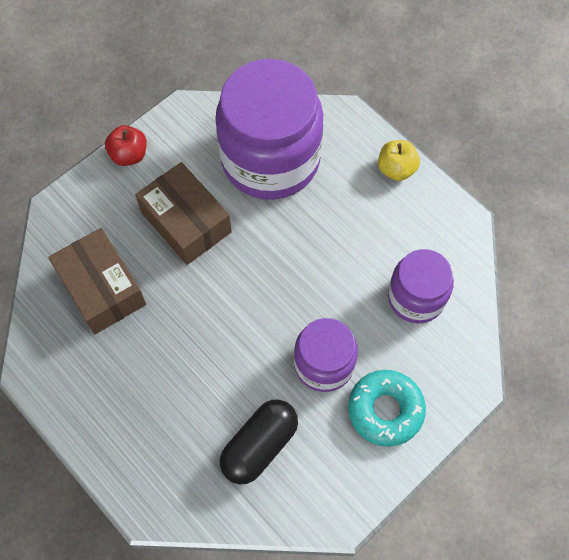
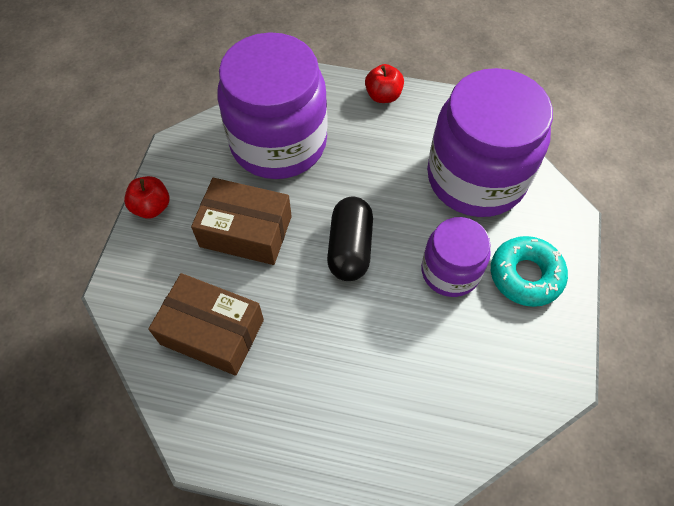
camera: 35 degrees left, 5 degrees down
(259, 446) = (454, 371): black capsule -> black capsule (350, 248)
(396, 169) = (383, 96): yellow apple -> red apple
(416, 297) = (476, 177): purple jar -> purple jar, size x1.82

